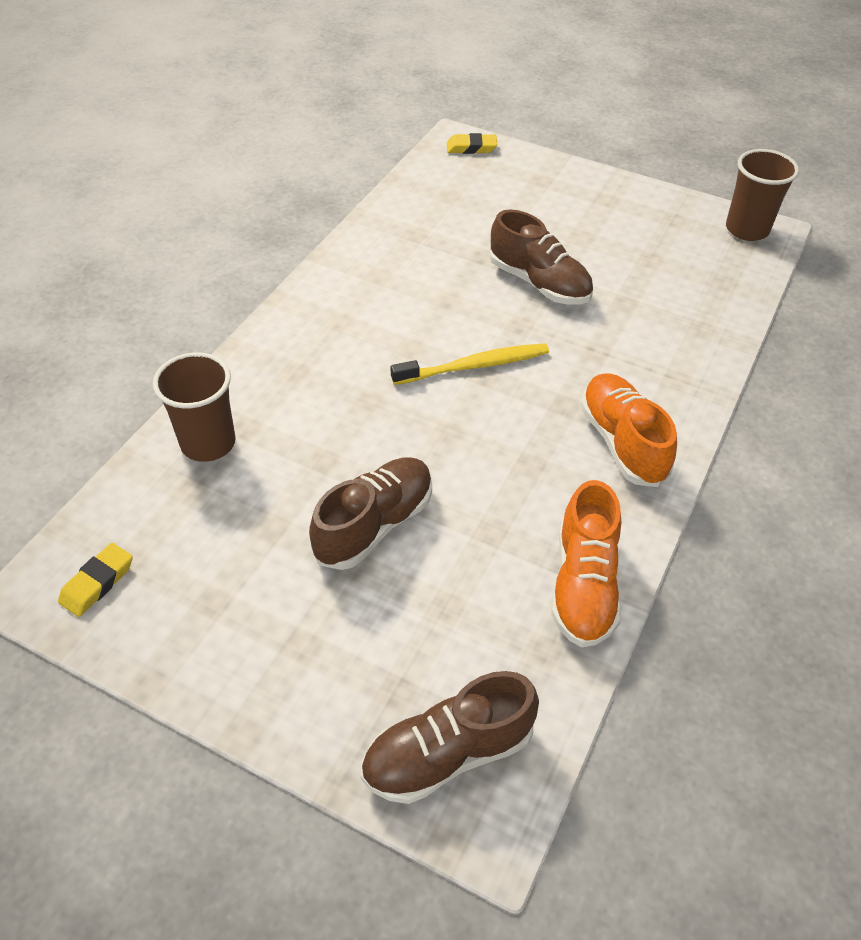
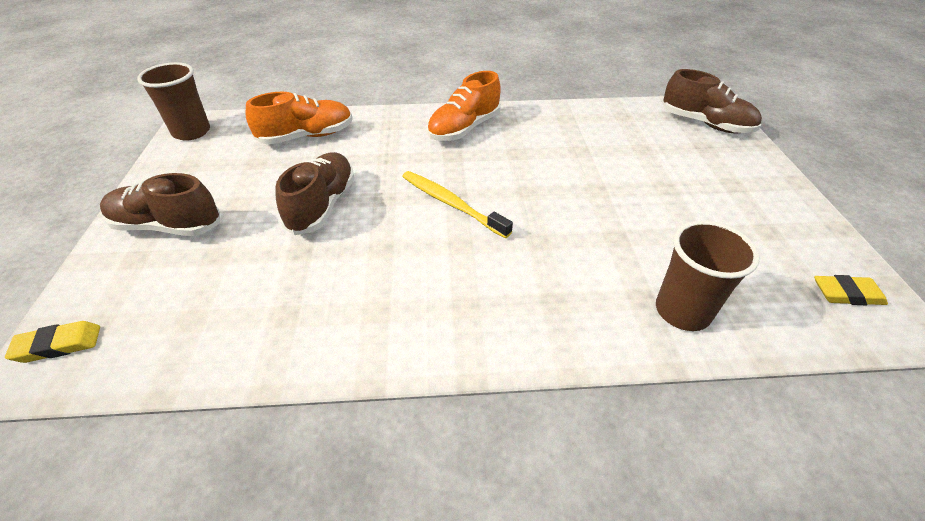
camera: 120 degrees left, 5 degrees down
(374, 524) = (632, 192): brown shoe -> brown shoe (167, 226)
(471, 148) = (58, 345): yellow eraser -> yellow eraser turned 75 degrees counterclockwise
(583, 585) = (575, 116): orange shoe -> orange shoe (307, 136)

